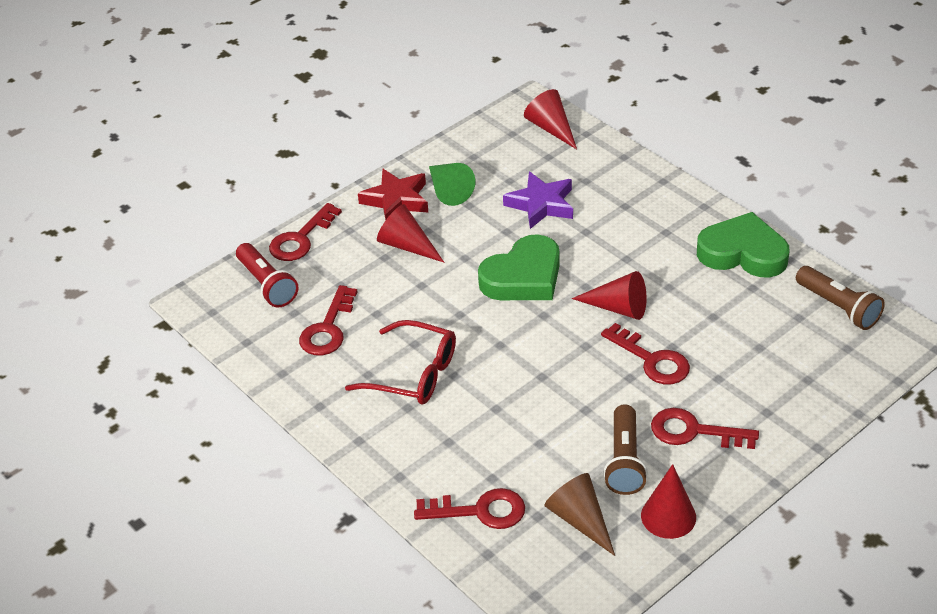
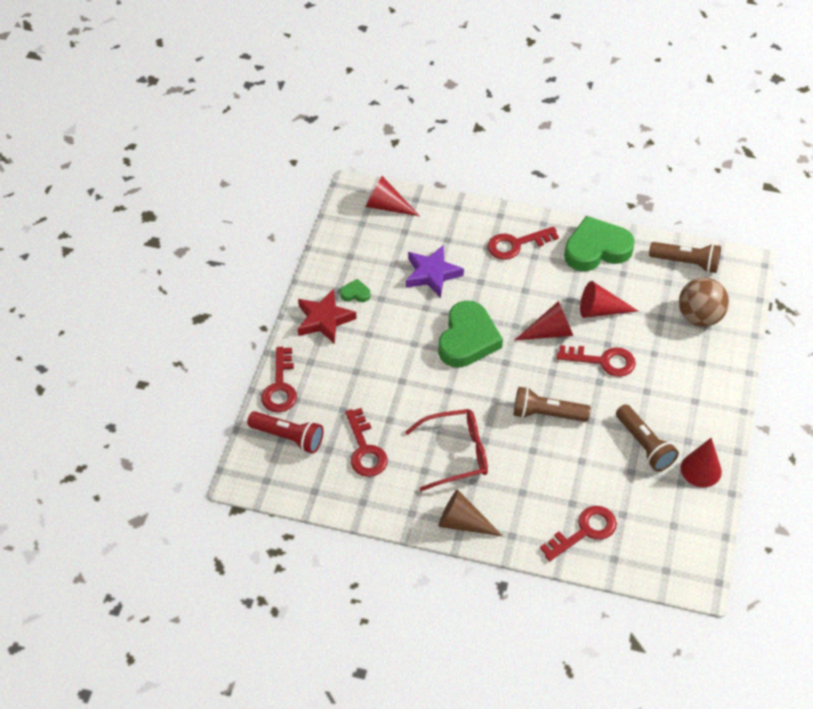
camera: 35 degrees left, 10 degrees up
(407, 245) = (364, 354): red cone -> red cone (600, 310)
(448, 190) = (355, 293): green cone -> green heart
(543, 381) = (547, 414): none -> brown flashlight
(580, 520) = (651, 502): brown cone -> brown cone (463, 522)
(694, 431) = (669, 400): red key -> red key (516, 244)
(806, 366) = (699, 317): none -> brown ball

